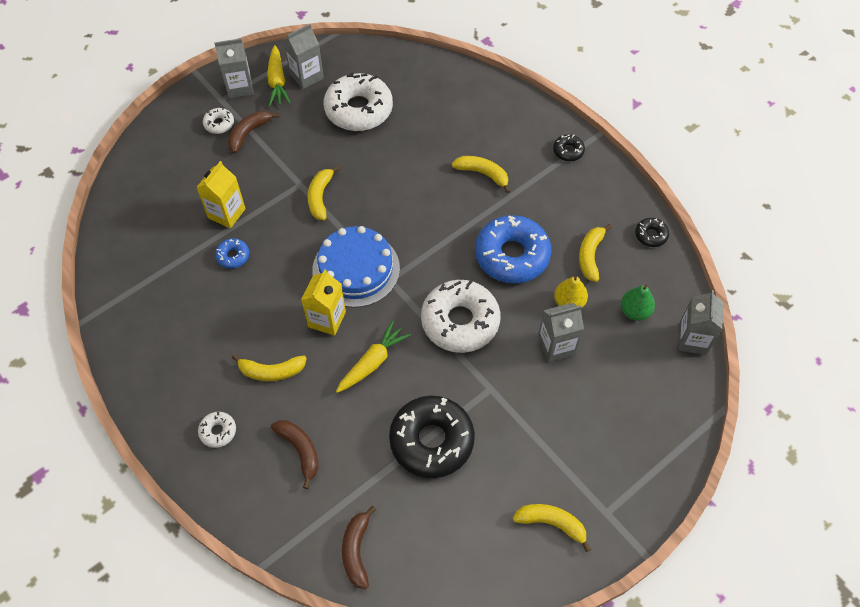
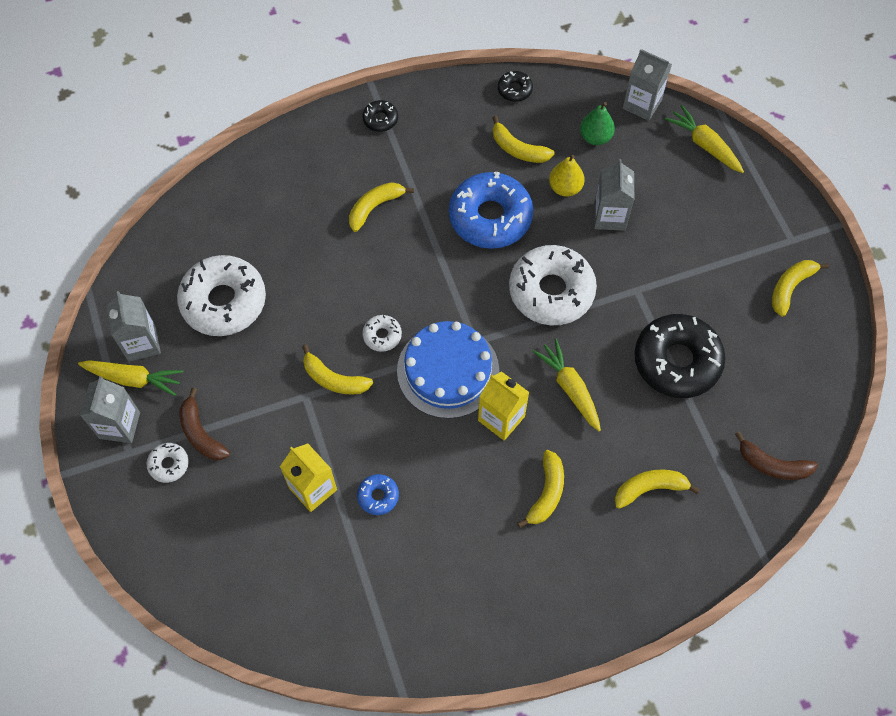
camera: 70 degrees left, 5 degrees up
(218, 431) = (601, 567): white donut -> white donut (382, 335)
(300, 450) = (650, 488): brown banana -> yellow banana
(675, 405) = (704, 145): none -> yellow carrot

